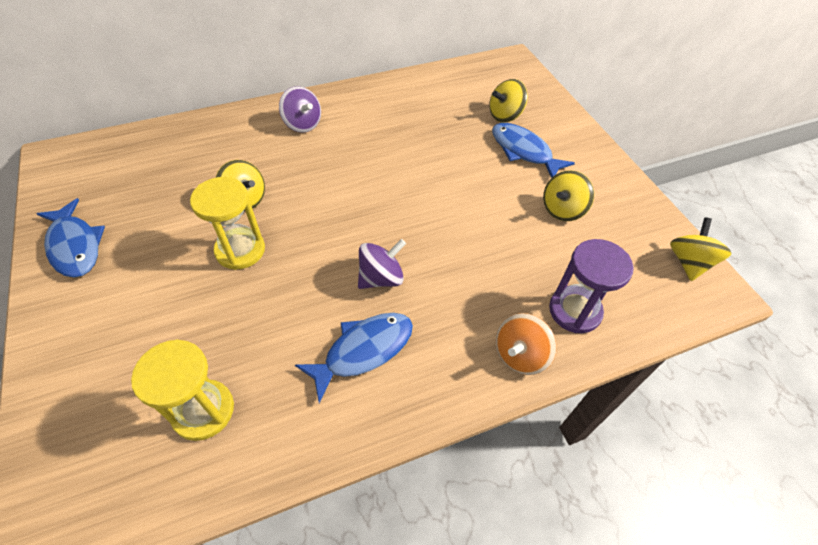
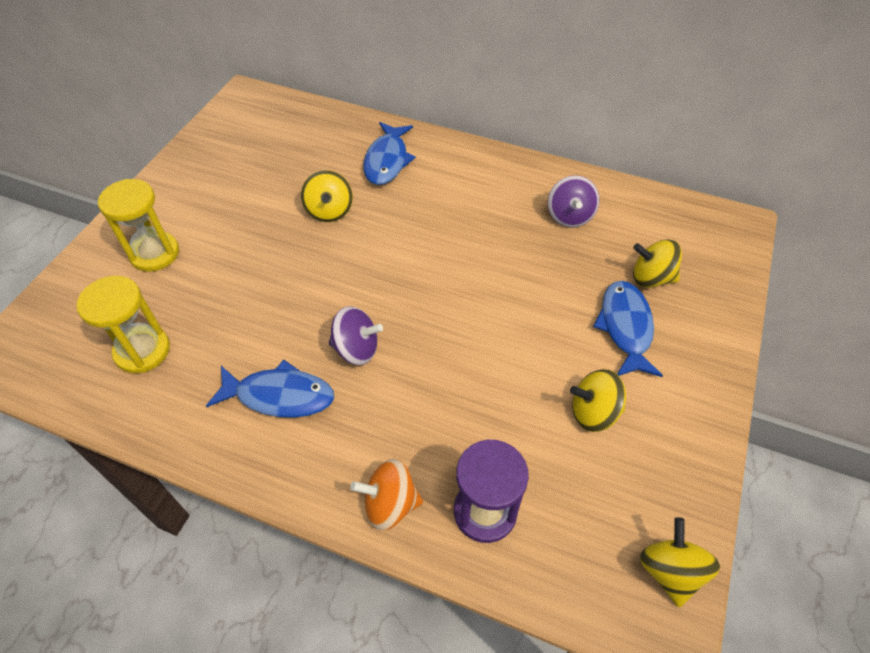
camera: 45 degrees right, 0 degrees up
(75, 246) = (191, 174): blue fish -> blue fish (387, 161)
(240, 250) = (283, 250): yellow hourglass -> yellow hourglass (154, 253)
(302, 124) = (443, 171): purple spinning top -> purple spinning top (569, 216)
(689, 262) = (670, 571): yellow spinning top -> yellow spinning top turned 60 degrees counterclockwise

